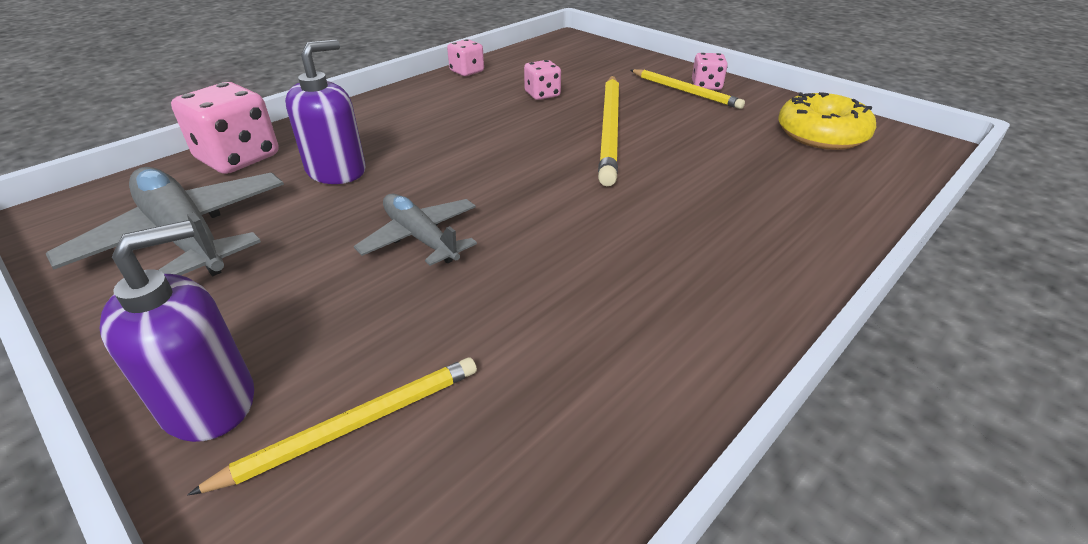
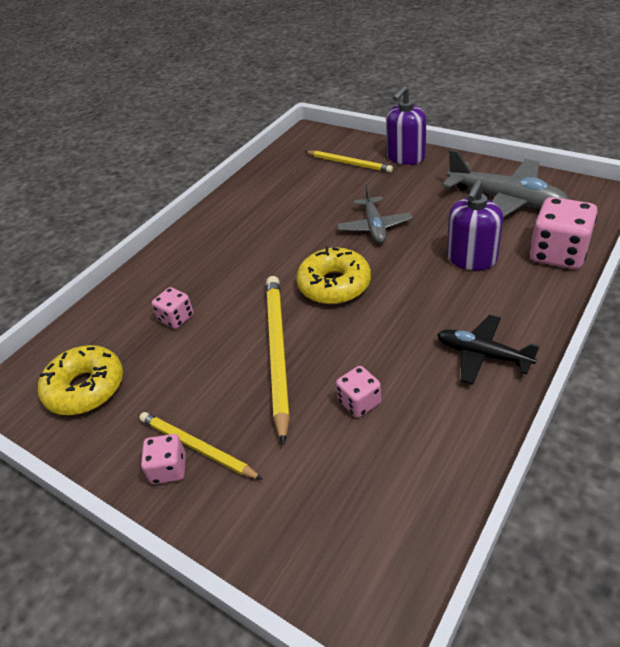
camera: 175 degrees right, 5 degrees up
(354, 425) = (349, 163): yellow pencil -> yellow pencil turned 105 degrees counterclockwise
(418, 103) = (482, 355): none -> black plane
(420, 238) = (374, 227): grey plane -> grey plane turned 45 degrees clockwise
(467, 71) = (477, 439): pink dice -> pink dice (176, 318)
(524, 174) = (334, 285): none -> yellow donut

